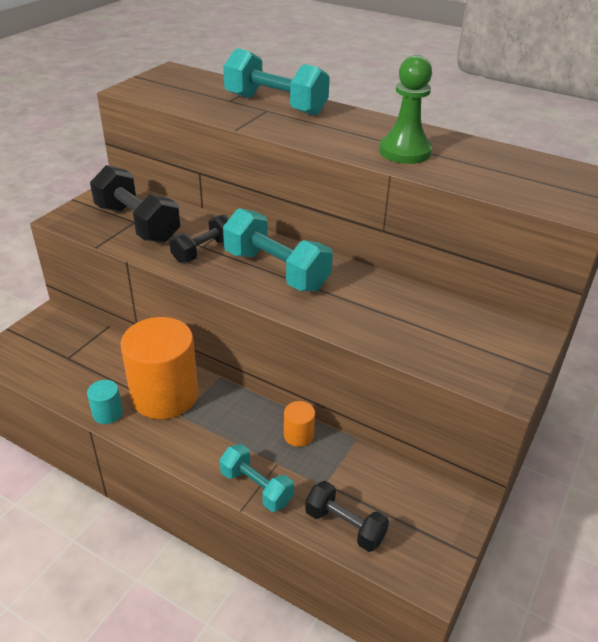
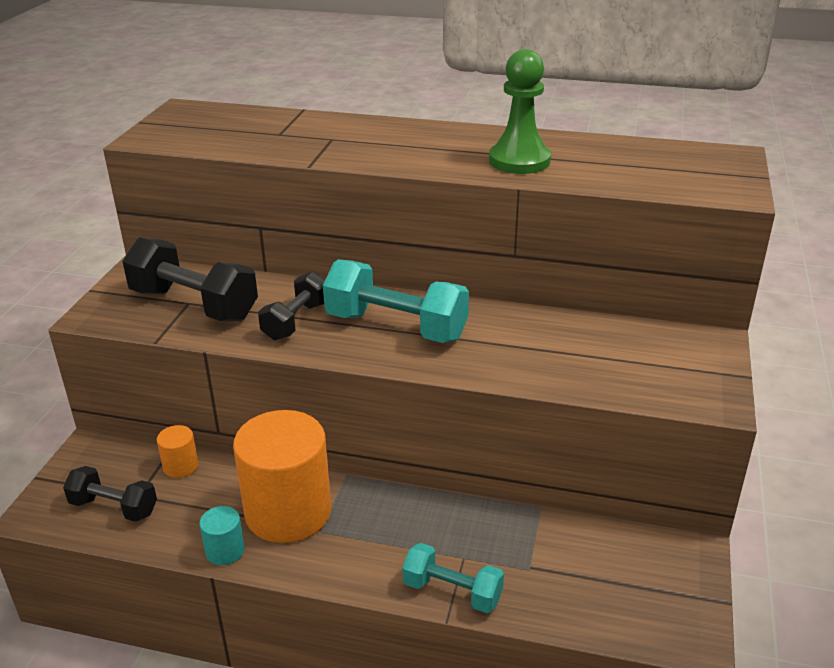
camera: 15 degrees left, 5 degrees down
(275, 105) = (338, 131): turquoise dumbbell -> none
(298, 435) = (473, 519): orange cylinder -> orange cylinder (181, 466)
(345, 526) = (574, 608): black dumbbell -> black dumbbell (114, 507)

